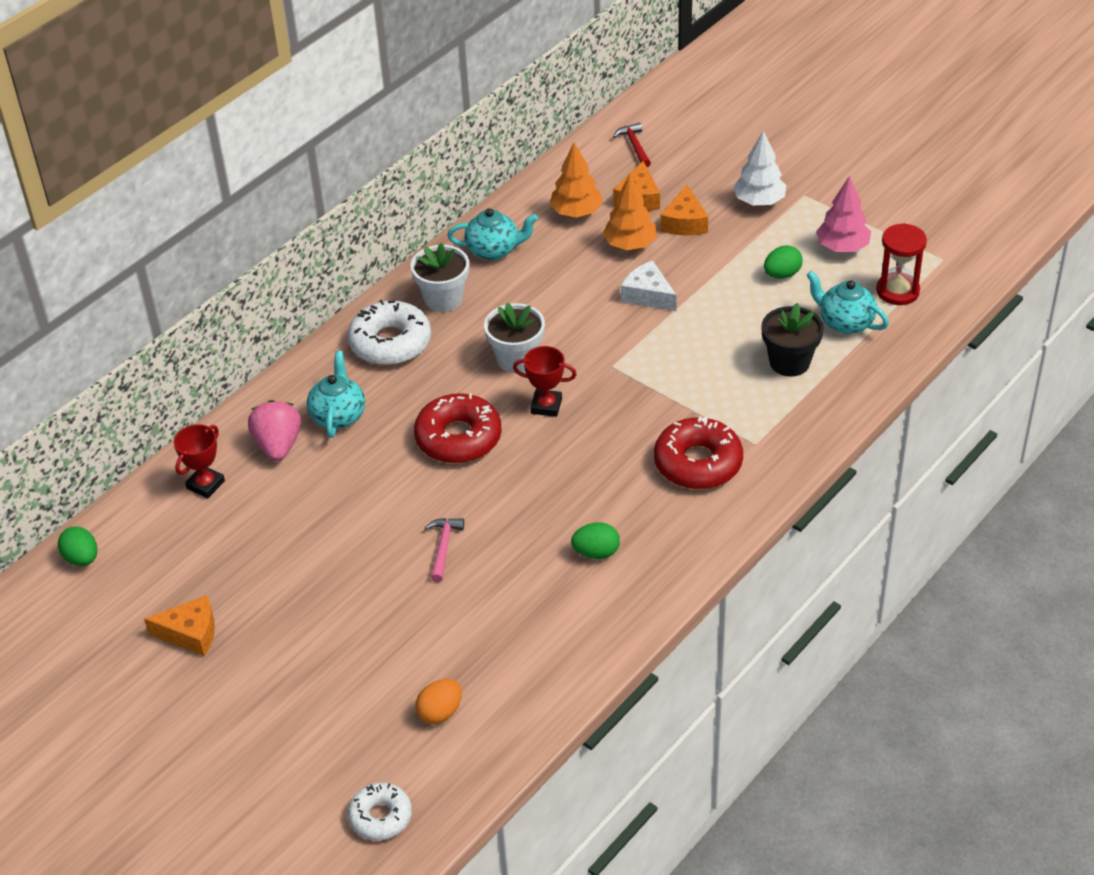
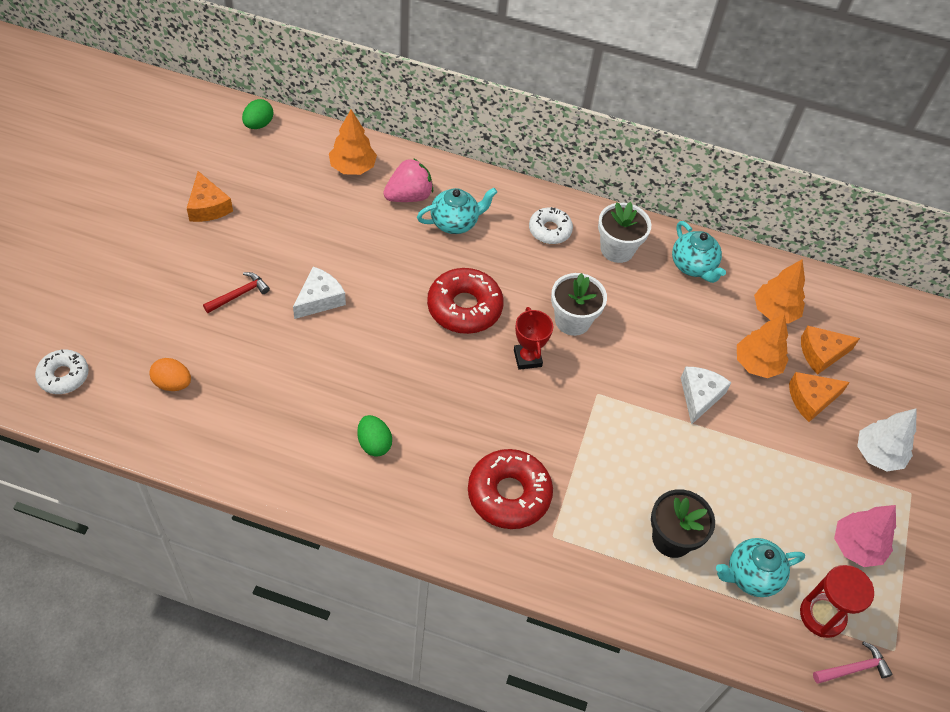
camera: 60 degrees right, 10 degrees up
(205, 485) = (353, 167): red trophy -> orange tree
(386, 557) = (319, 299): none -> white cheese
(390, 343) = (549, 230): white donut -> white donut, size x0.62
(443, 547) = (342, 334): pink hammer -> pink hammer (853, 668)
(634, 146) = (889, 331): red hammer -> red hammer (239, 294)
(782, 274) = (787, 501): green egg -> none
(845, 322) = (751, 576): turquoise teapot -> turquoise teapot turned 120 degrees counterclockwise

